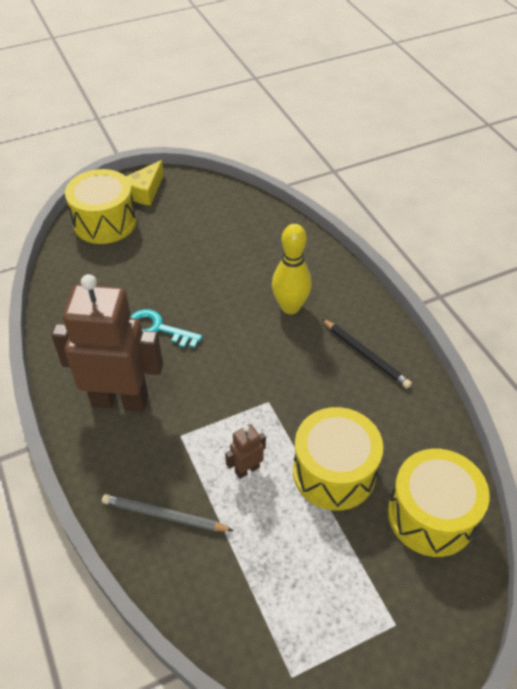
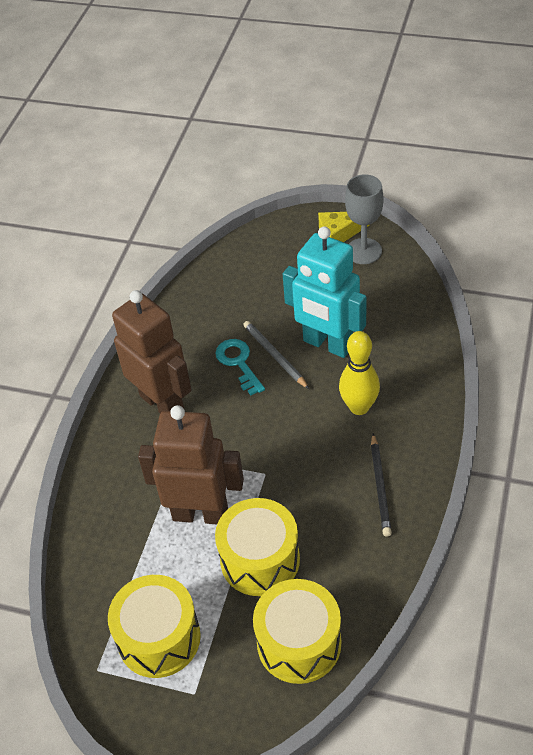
camera: 45 degrees right, 0 degrees up
(105, 222) = (281, 246): yellow drum -> yellow drum (159, 638)
(165, 515) = (117, 507): grey pencil -> grey pencil (275, 356)
(178, 194) = (363, 251): none -> grey goblet
(218, 275) = (327, 344): none -> turquoise robot
(247, 469) = (200, 513): brown robot -> brown robot, size x2.39

